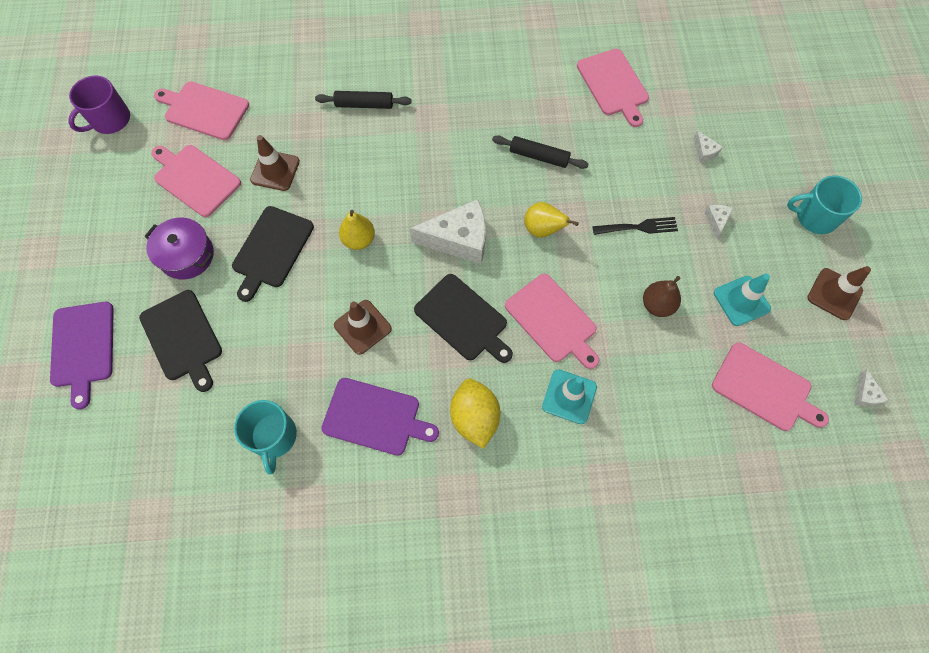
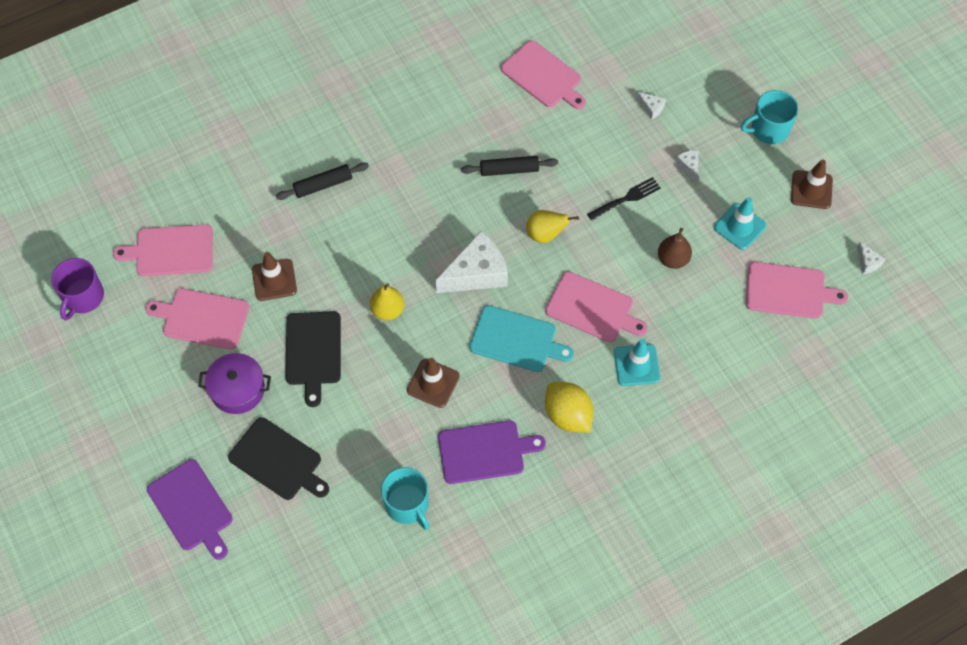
camera: 25 degrees left, 5 degrees down
(463, 319) = (516, 340): black cutting board -> turquoise cutting board

